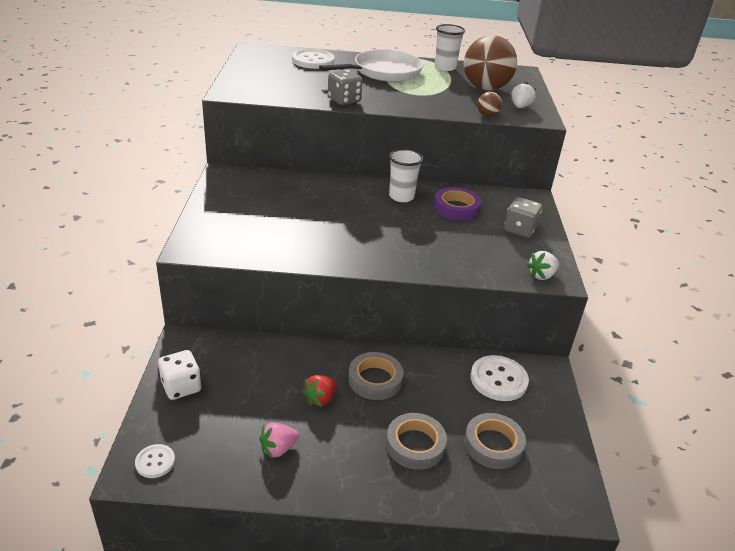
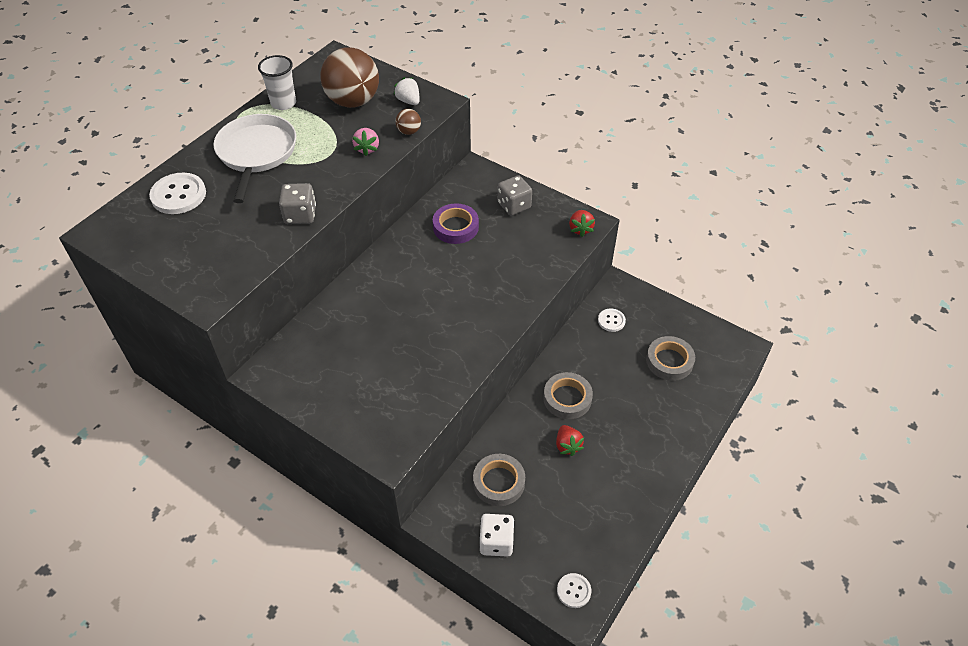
camera: 55 degrees left, 15 degrees up
(278, 449) = (604, 498): pink strawberry -> pink strawberry (367, 149)
(401, 196) = (411, 254): white cup -> none
(415, 445) = (646, 407): grey tape -> grey tape (499, 482)
(498, 379) = (611, 321): white button -> white button, size x0.56
(541, 275) = (580, 229): white strawberry -> red strawberry

